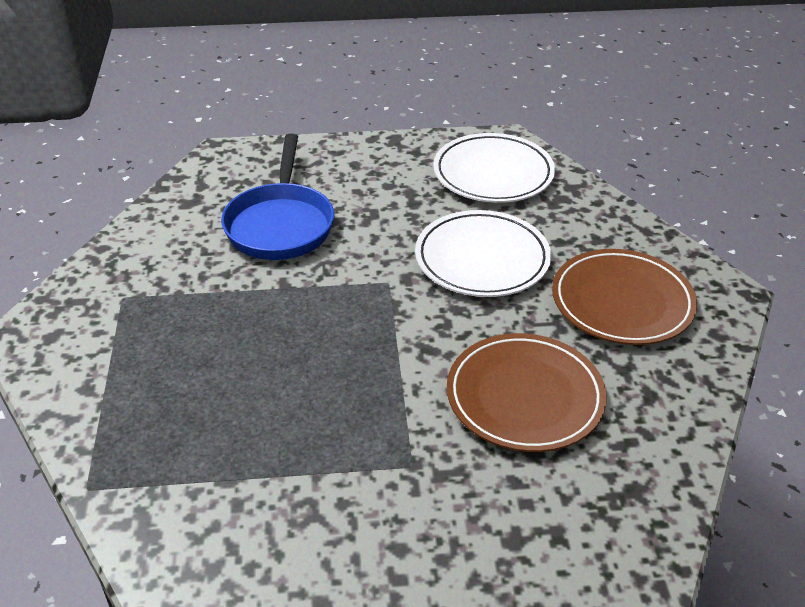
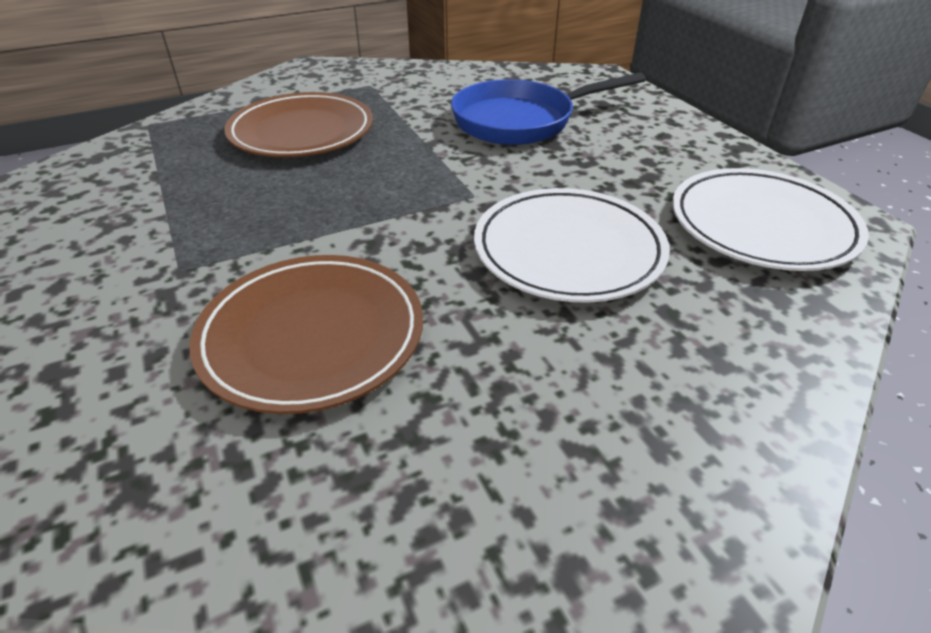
camera: 70 degrees right, 0 degrees up
(622, 302) = (574, 407): brown plate -> brown plate (302, 132)

